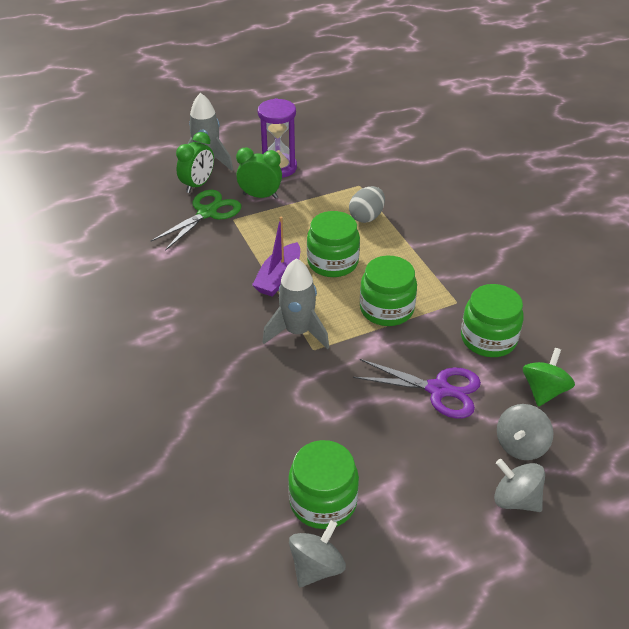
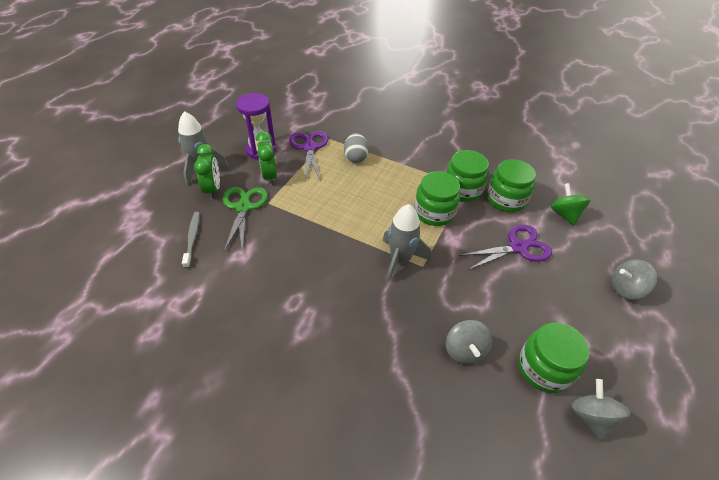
camera: 40 degrees left, 5 degrees up
(139, 218) = (192, 238): none -> grey toothbrush
(260, 196) = (269, 176): green clock -> green clock turned 75 degrees counterclockwise
(279, 277) = (346, 228): purple boat -> none
(329, 186) = (309, 147): none -> purple scissors
(332, 262) = (368, 199): green jar -> green jar (462, 190)
(520, 445) = (591, 254): grey spinning top -> grey spinning top (465, 351)

